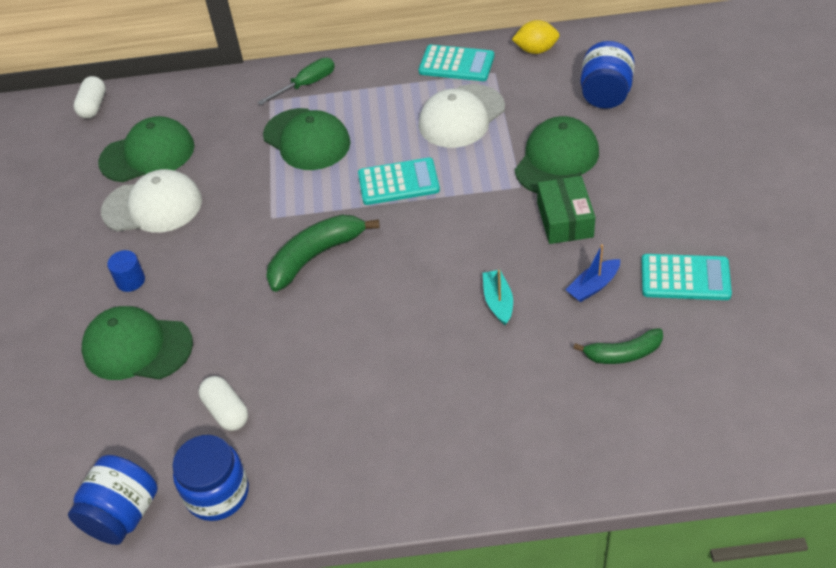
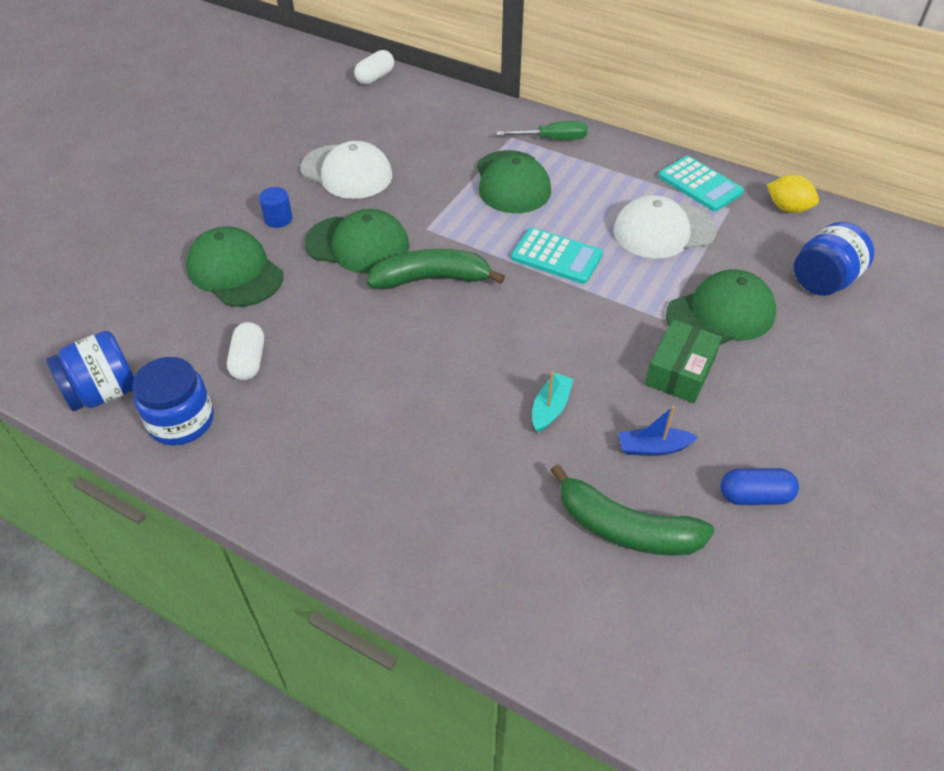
camera: 30 degrees right, 0 degrees up
(147, 154) = (380, 131): green cap -> green cap (358, 245)
(623, 353) = (626, 529): green banana -> green banana, size x1.59
(685, 278) = (754, 496): turquoise calculator -> blue capsule

